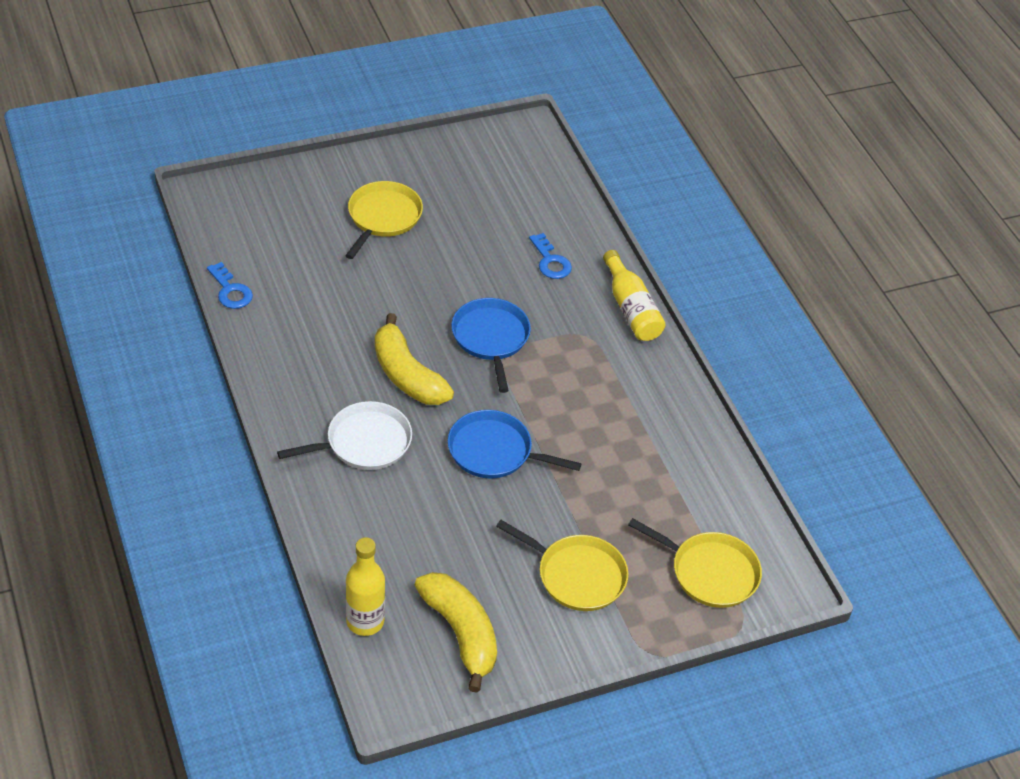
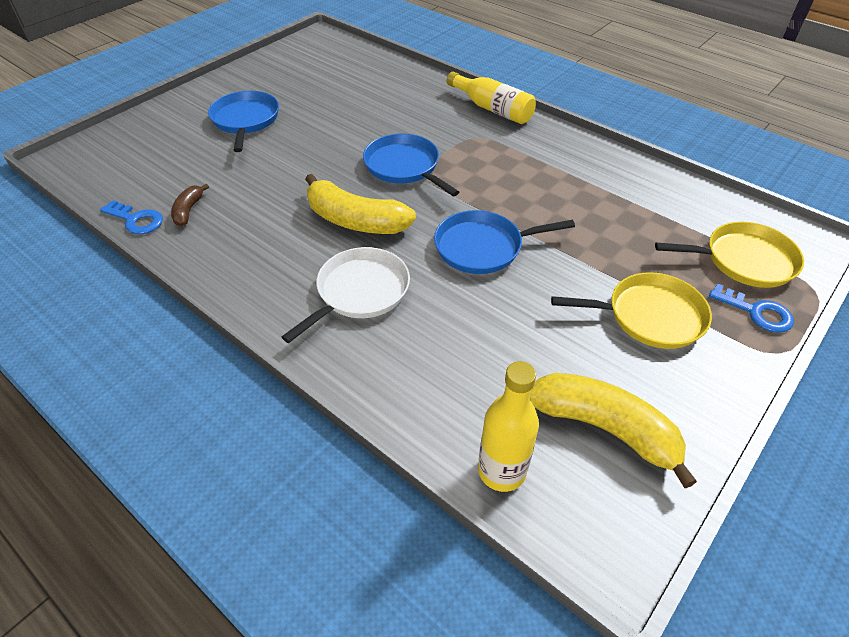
camera: 25 degrees left, 0 degrees up
(276, 300) = (188, 210): none -> brown banana
(383, 217) = (245, 120): yellow pan -> blue pan
(550, 261) = (405, 102): blue key -> blue key (757, 312)

